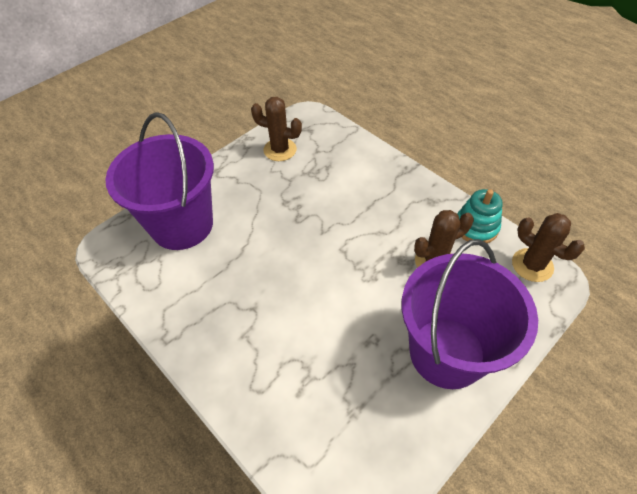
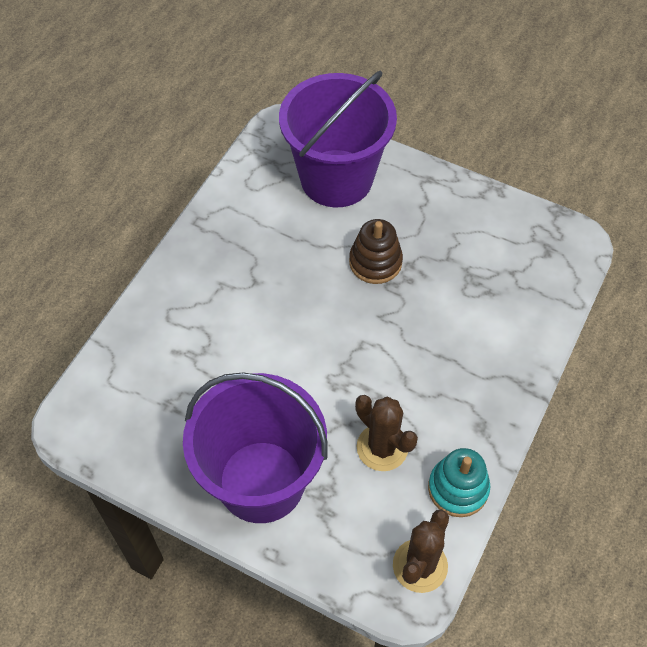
camera: 70 degrees right, 5 degrees up
(273, 222) = (375, 262): none -> brown stacking toy
(280, 150) = (494, 231): brown cactus -> none

